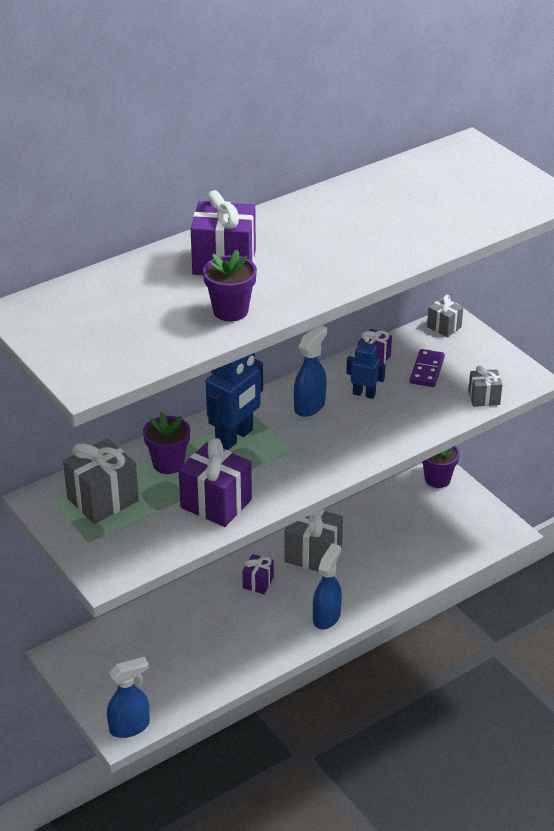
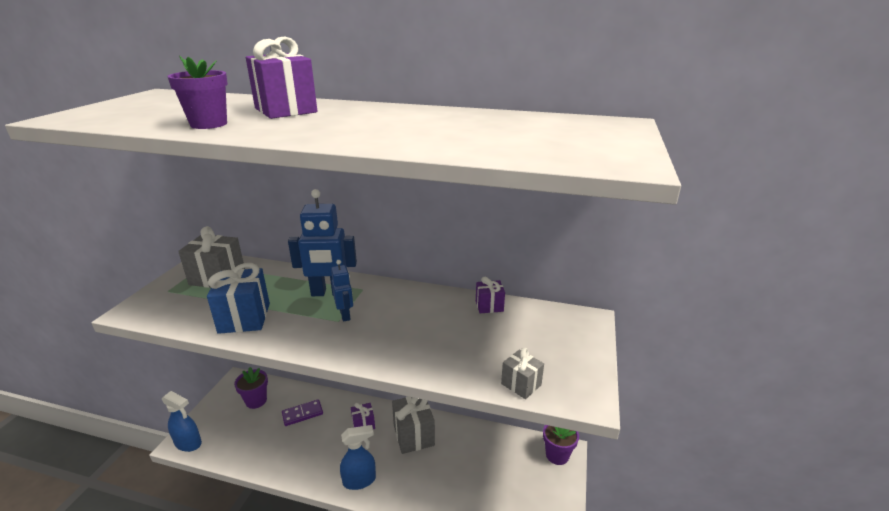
camera: 50 degrees right, 10 degrees down
(168, 464) = (276, 282): purple flower pot -> purple flower pot (256, 401)
(216, 503) = (244, 318): purple gift -> blue gift
(310, 406) = (399, 305): blue spray bottle -> none
(364, 394) = (442, 321): blue robot -> blue robot (345, 315)
(426, 370) = (512, 335): purple domino -> purple domino (302, 414)
(444, 327) = (575, 318): grey gift -> none

